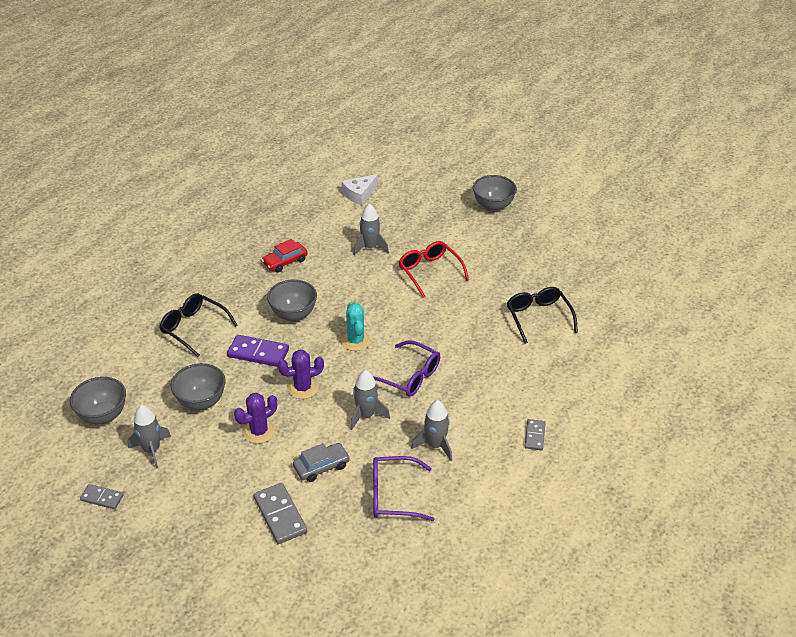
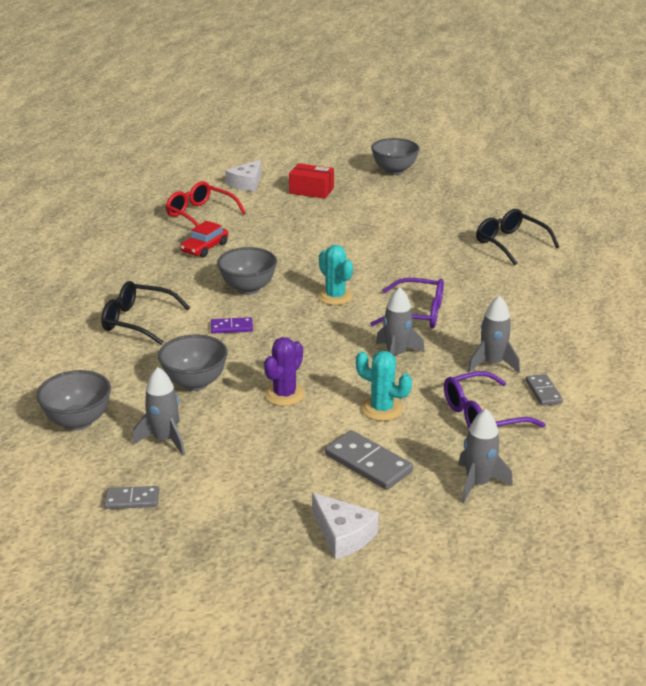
camera: 20 degrees left, 10 degrees down
(224, 573) = (343, 535): none -> white cheese
(258, 353) = (231, 327): purple domino -> purple domino, size x0.60
(303, 388) = (306, 346): purple cactus -> none
(321, 466) = (382, 409): grey car -> turquoise cactus
(370, 247) = (291, 221): grey rocket -> grey rocket (478, 483)
(408, 215) = (311, 190): none -> red box
(429, 272) = (370, 229): red glasses -> red glasses (200, 214)
(535, 436) = (587, 334): grey domino -> grey domino (543, 392)

